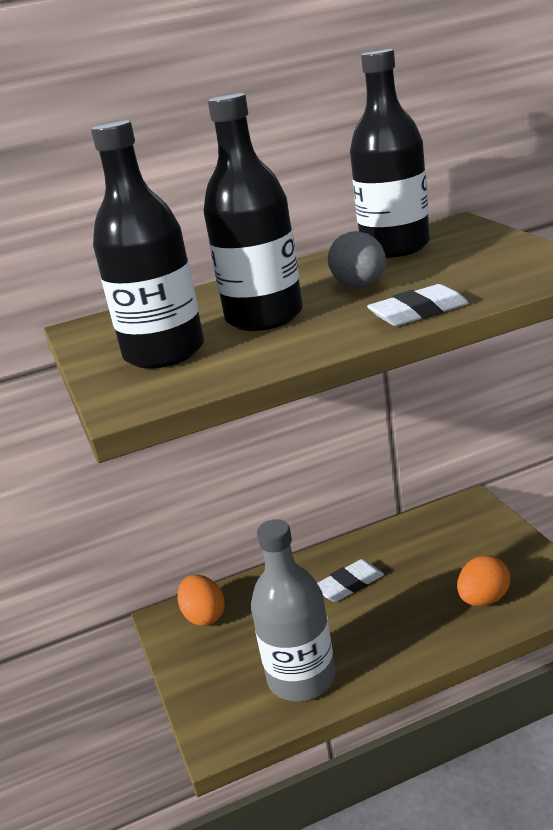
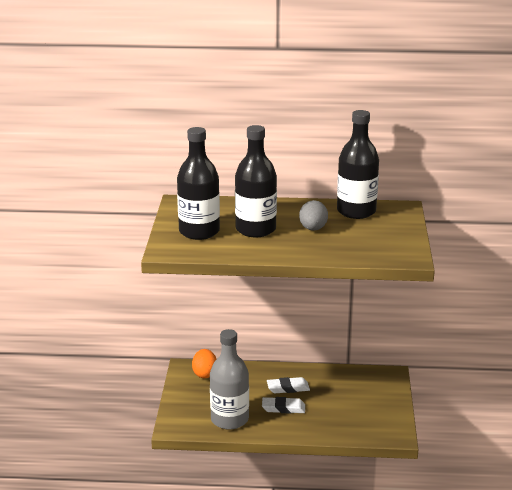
camera: 20 degrees right, 0 degrees up
(418, 312) = (317, 254): white eraser -> white eraser (283, 408)
(484, 599) = (348, 422): orange egg -> none

